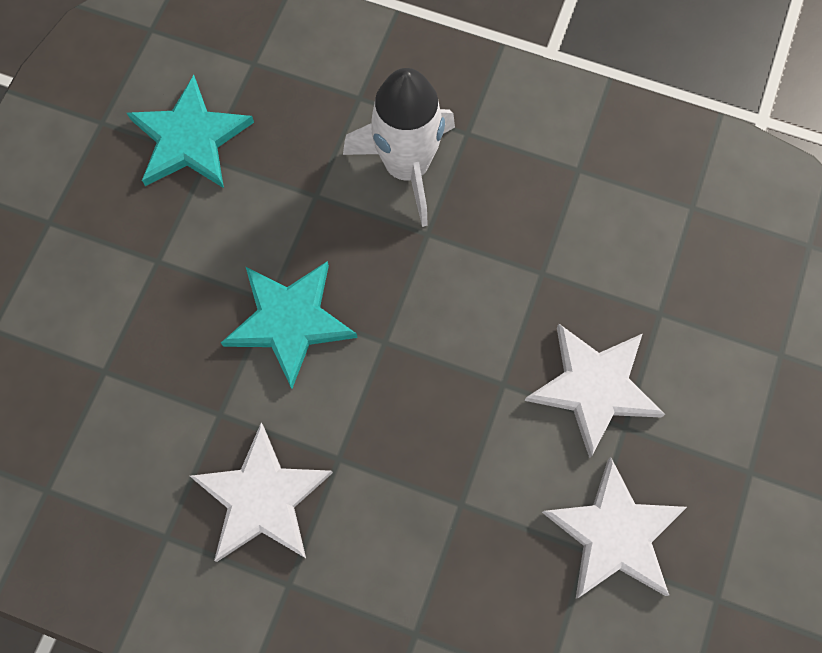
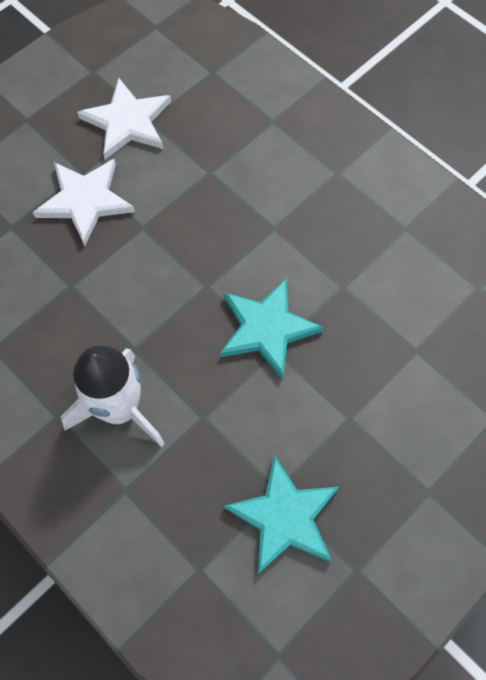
camera: 155 degrees left, 5 degrees down
(262, 498) = (334, 225): white star -> none

